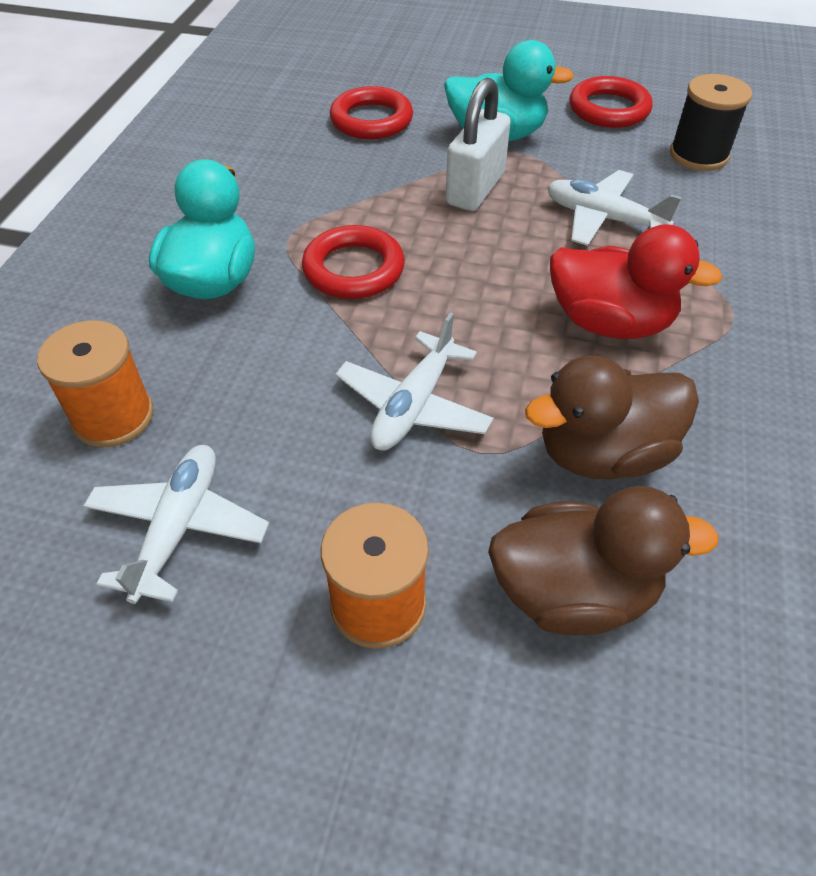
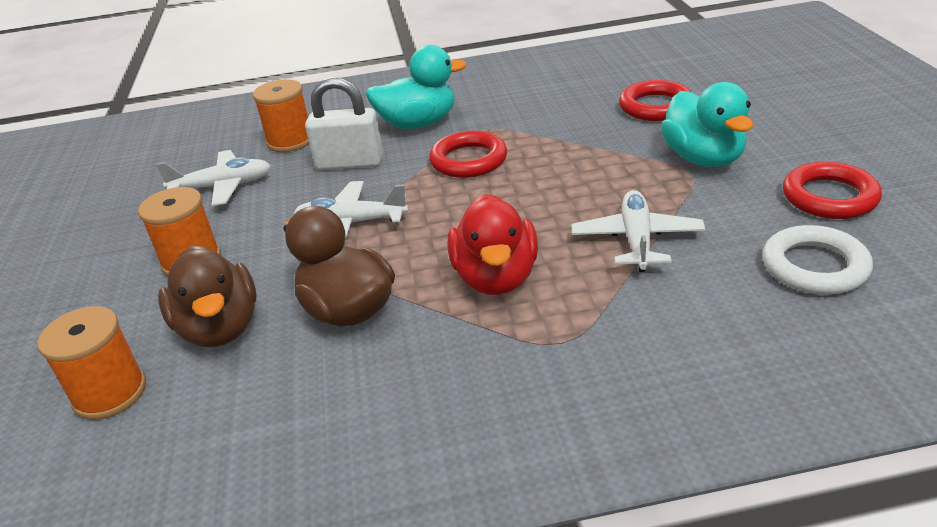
camera: 70 degrees right, 15 degrees down
(475, 189) = (612, 173): white padlock -> white padlock (349, 163)
(663, 754) = (110, 393): none -> orange spool
(698, 155) = (814, 267): black spool -> white ring

